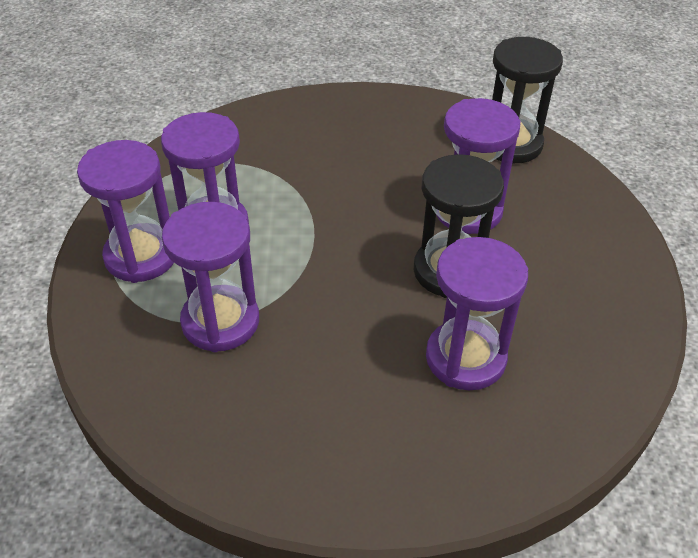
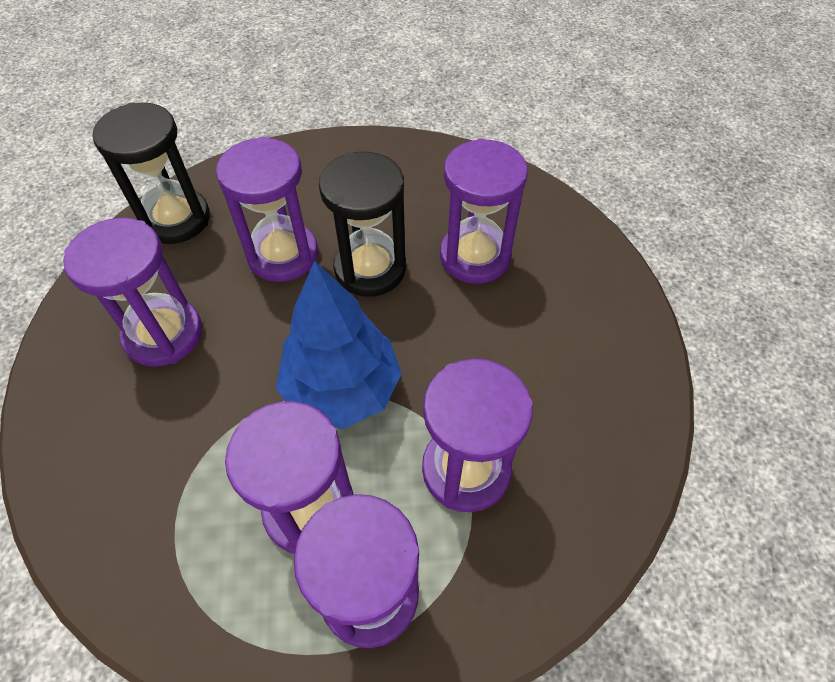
camera: 95 degrees left, 10 degrees up
(314, 247) = (342, 389): none -> blue tree
(383, 146) = (163, 334): none -> purple hourglass

